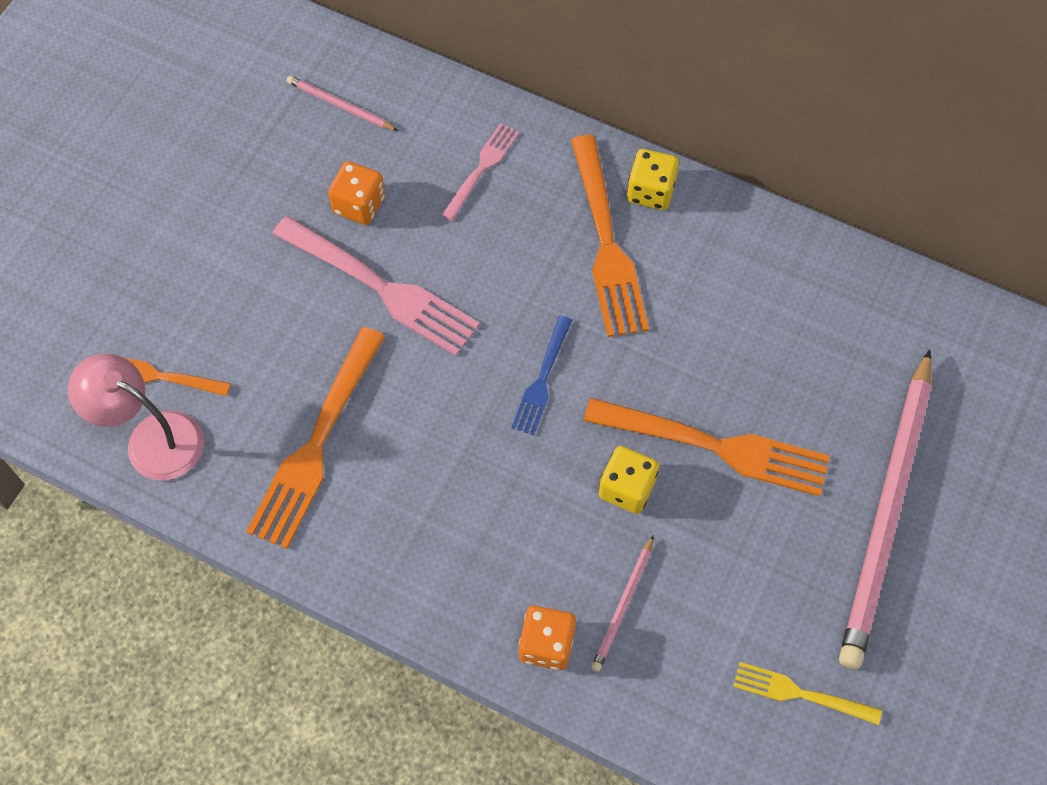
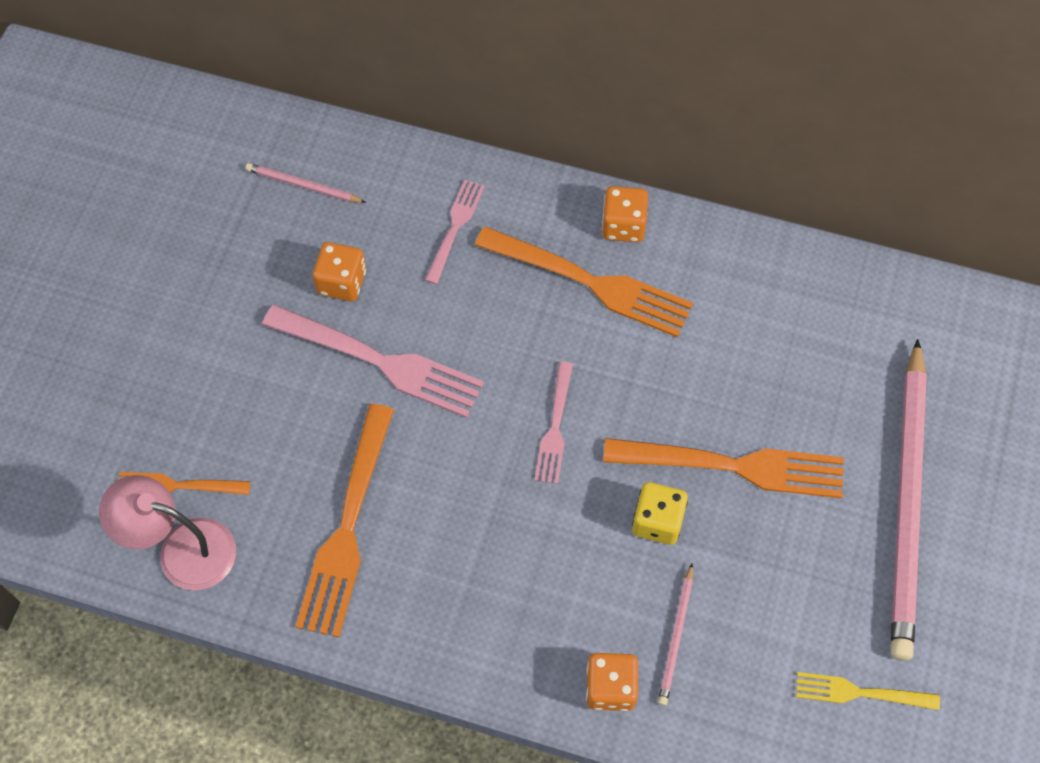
camera: 10 degrees left, 0 degrees up
(542, 379) = (555, 427): blue fork -> pink fork
(606, 243) = (590, 282): orange fork -> orange fork turned 45 degrees counterclockwise
(651, 191) = (623, 225): yellow dice -> orange dice

